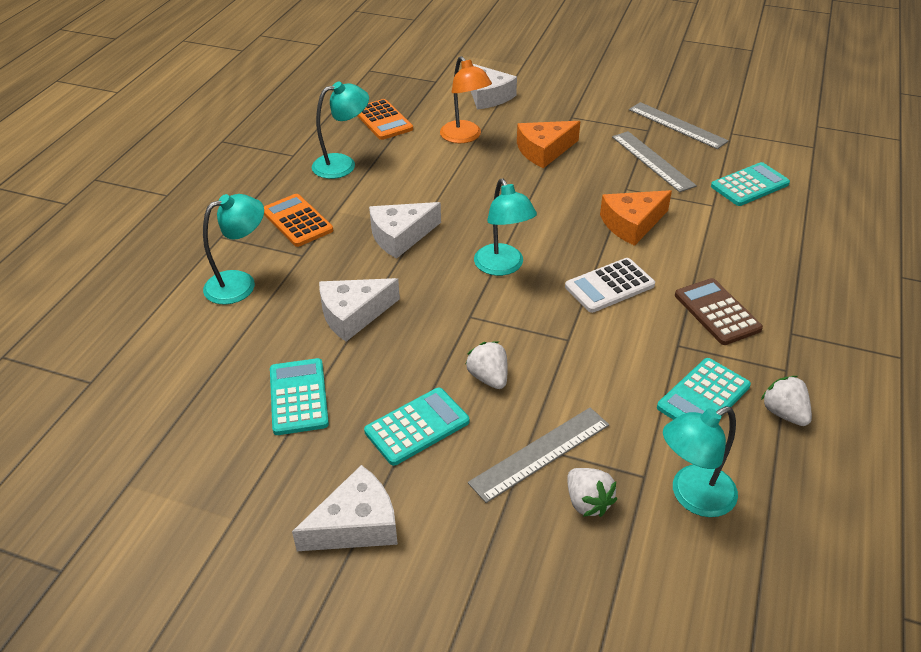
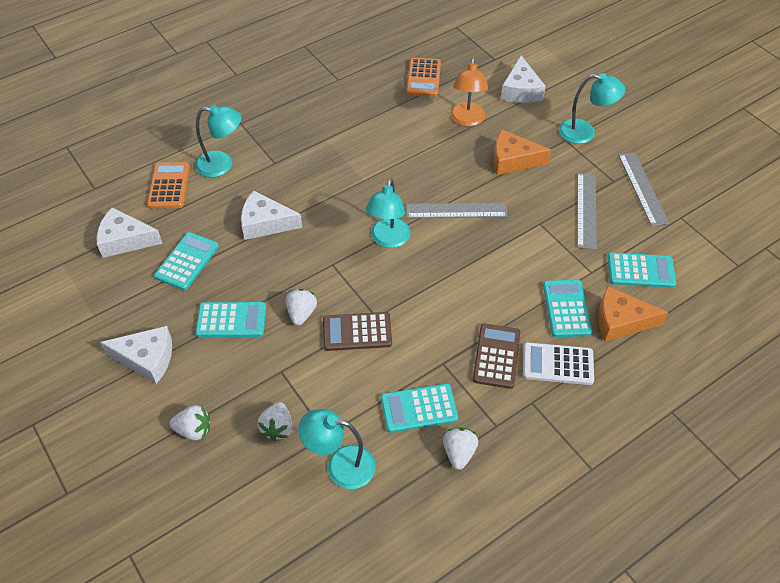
camera: 35 degrees right, 10 degrees up
(297, 221) = (294, 135): orange calculator -> orange calculator (169, 186)
(343, 164) = (362, 103): turquoise lamp -> turquoise lamp (585, 133)
(400, 236) = (346, 180): white cheese -> white cheese (125, 240)
(497, 565) = (194, 430): none -> white strawberry
(540, 453) = (282, 381): grey ruler -> grey ruler (456, 211)
(565, 363) = (357, 332): none -> brown calculator
(609, 286) = (444, 294): white calculator -> white calculator (557, 364)
(632, 224) = (512, 255): orange cheese -> orange cheese (620, 321)
(728, 243) = (566, 309): none -> turquoise calculator

